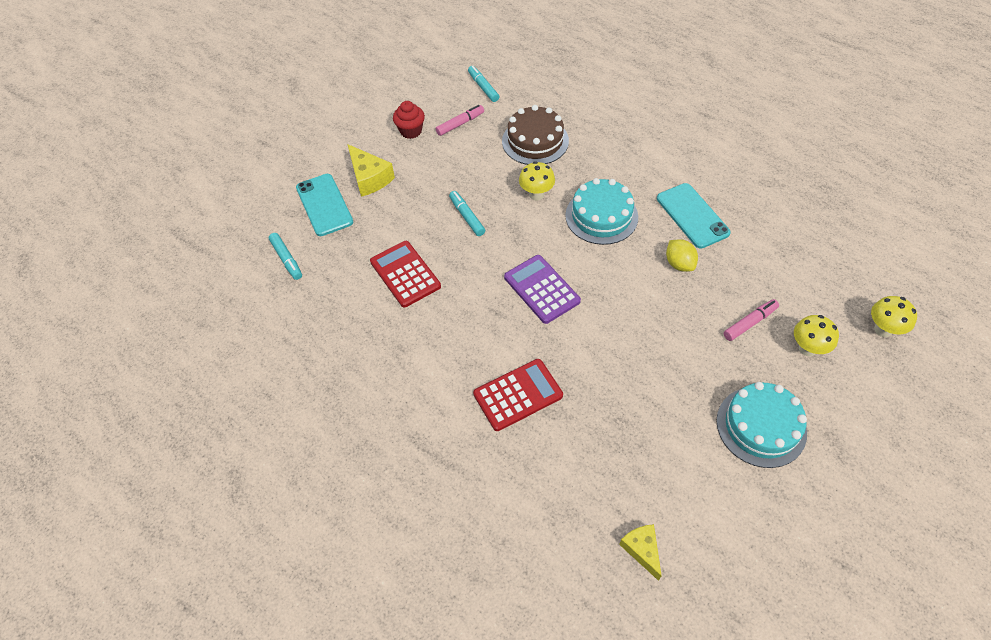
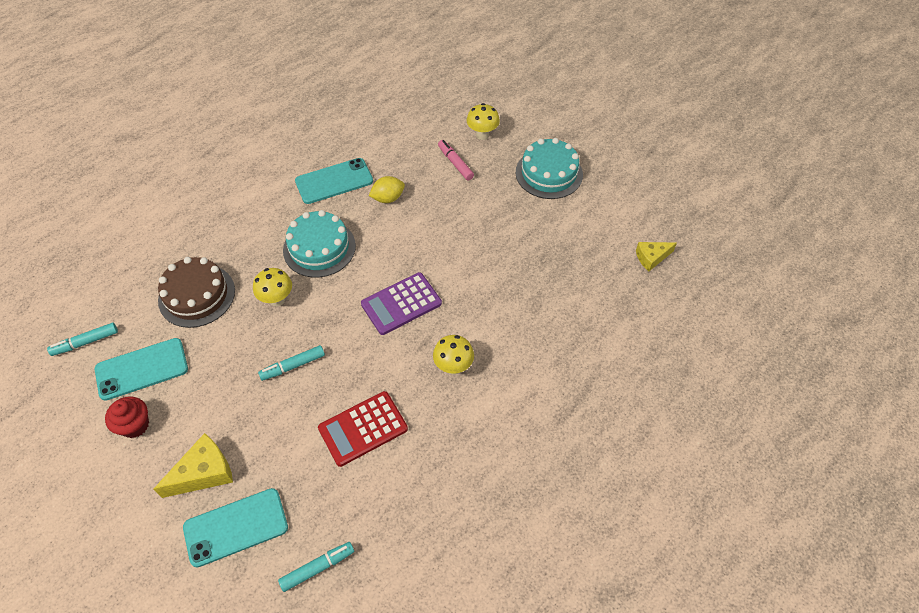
camera: 90 degrees left, 0 degrees up
(460, 124) = (142, 369): pink marker -> turquoise phone
(518, 395) = (517, 330): red calculator -> none
(883, 330) = (469, 91): yellow mushroom -> yellow mushroom (453, 367)

